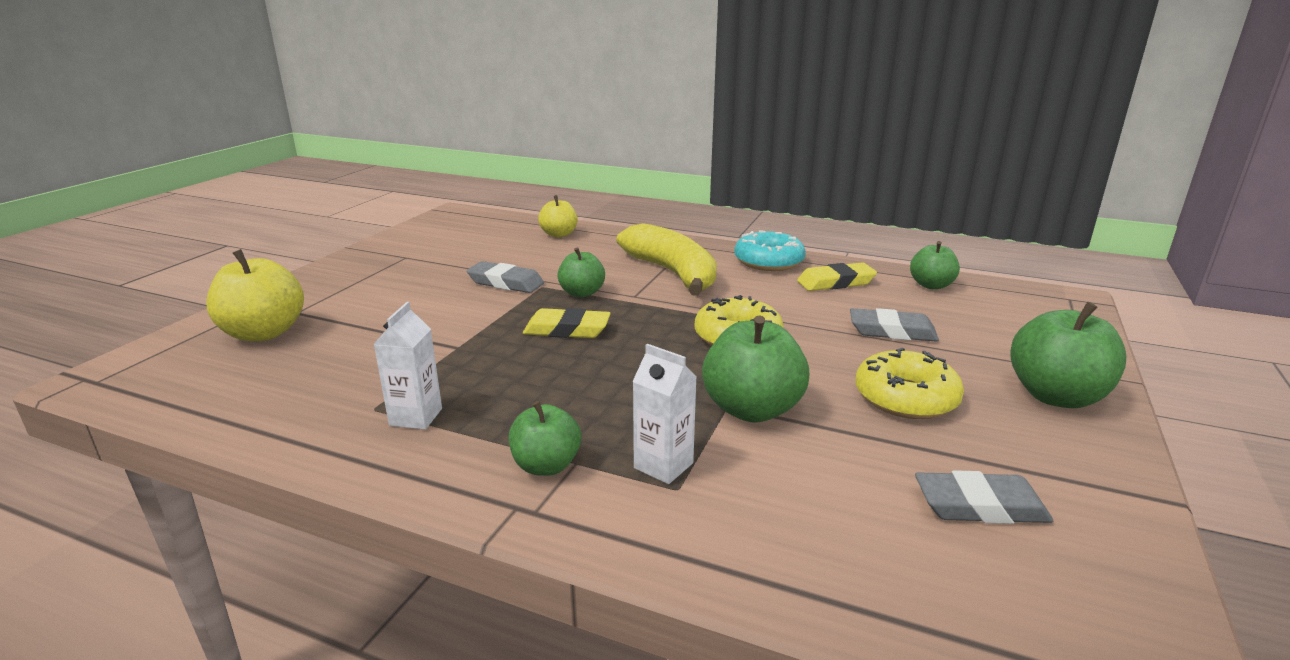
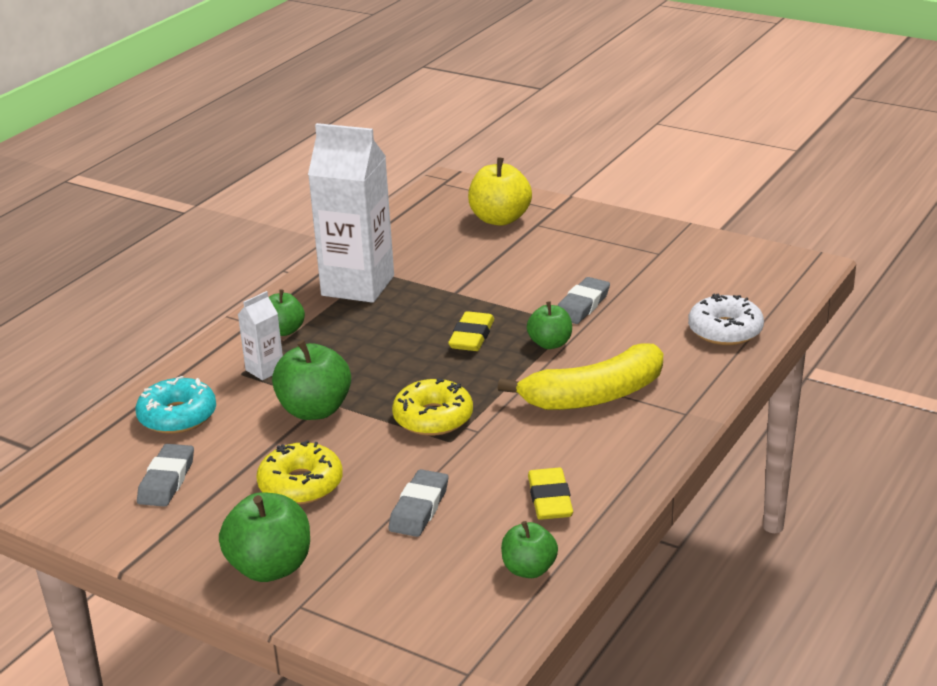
camera: 100 degrees right, 5 degrees up
(416, 417) = (358, 286): white carton -> white carton, size x2.22
(559, 234) = (725, 330): yellow apple -> white donut
(768, 262) = (621, 463): turquoise donut -> turquoise donut (177, 416)

